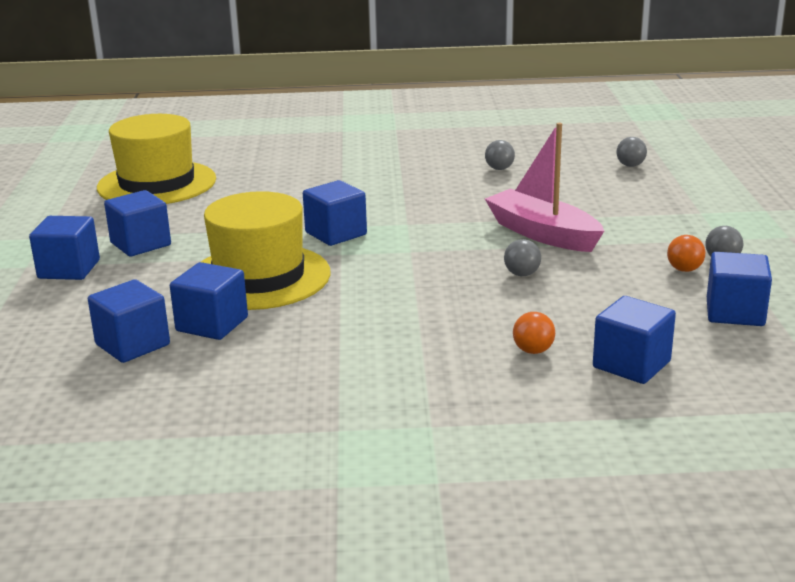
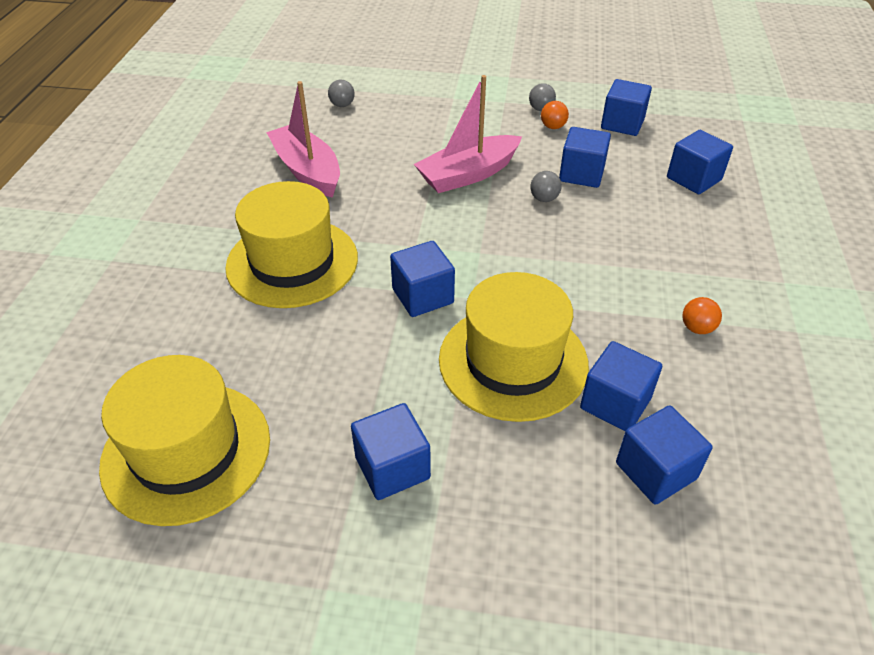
camera: 80 degrees left, 20 degrees up
(69, 269) = (448, 546): blue cube -> blue cube (581, 174)
(363, 182) = (292, 262): none -> yellow hat
(499, 169) = (307, 171): grey ball -> pink boat
(533, 351) = (674, 216): orange ball -> orange ball (697, 328)

